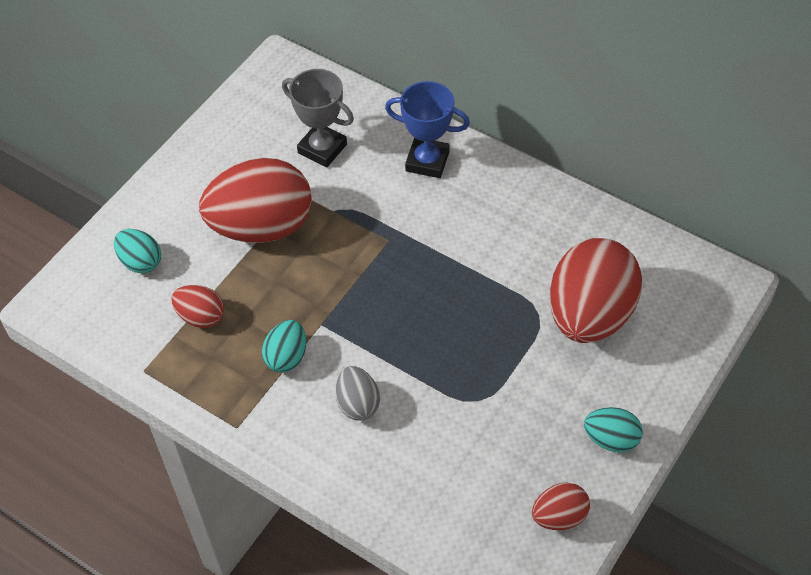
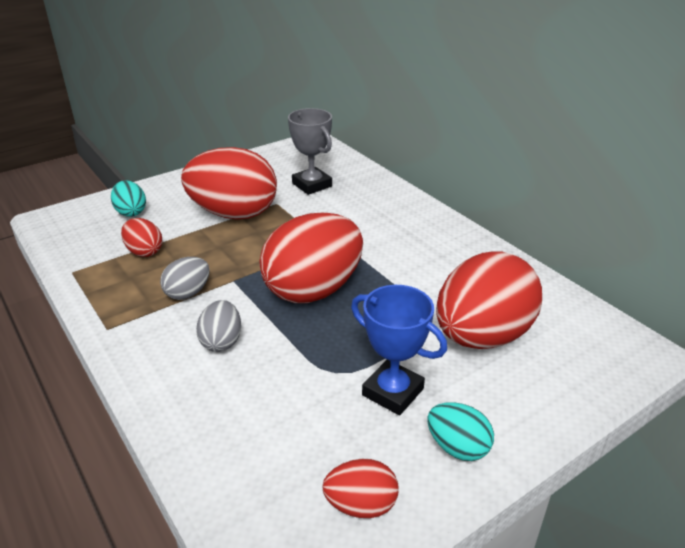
camera: 20 degrees right, 20 degrees down
(286, 357) = (188, 293): turquoise egg -> grey egg
(409, 310) = (313, 290): none -> red egg
(427, 161) = (388, 207): blue trophy -> blue trophy (393, 392)

